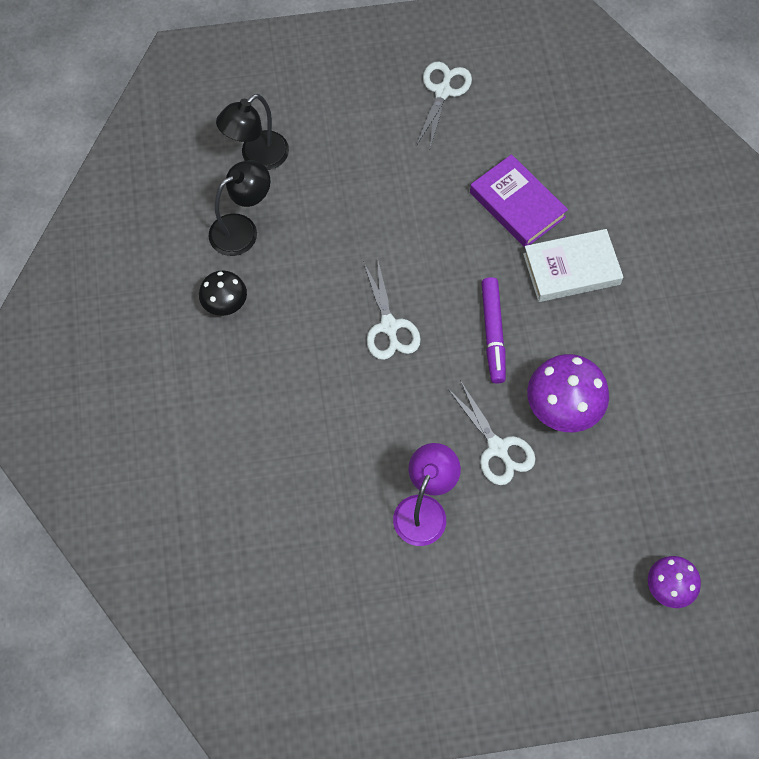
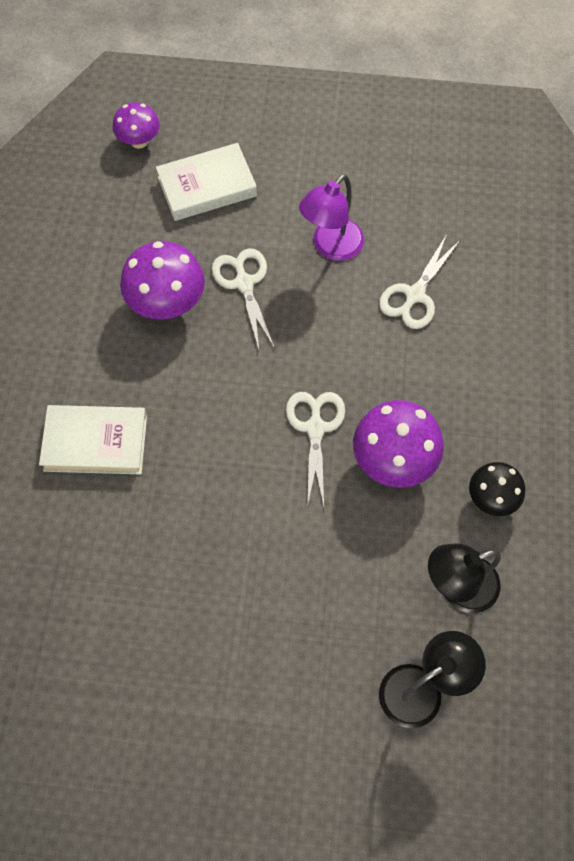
camera: 165 degrees left, 0 degrees up
(314, 315) = (393, 460): none -> purple mushroom
(443, 91) = (155, 726): white scissors -> white scissors (414, 295)
(493, 333) = (207, 394): purple marker -> none
(517, 205) = (123, 536): purple book -> none
(574, 549) = (207, 187): none -> white book

